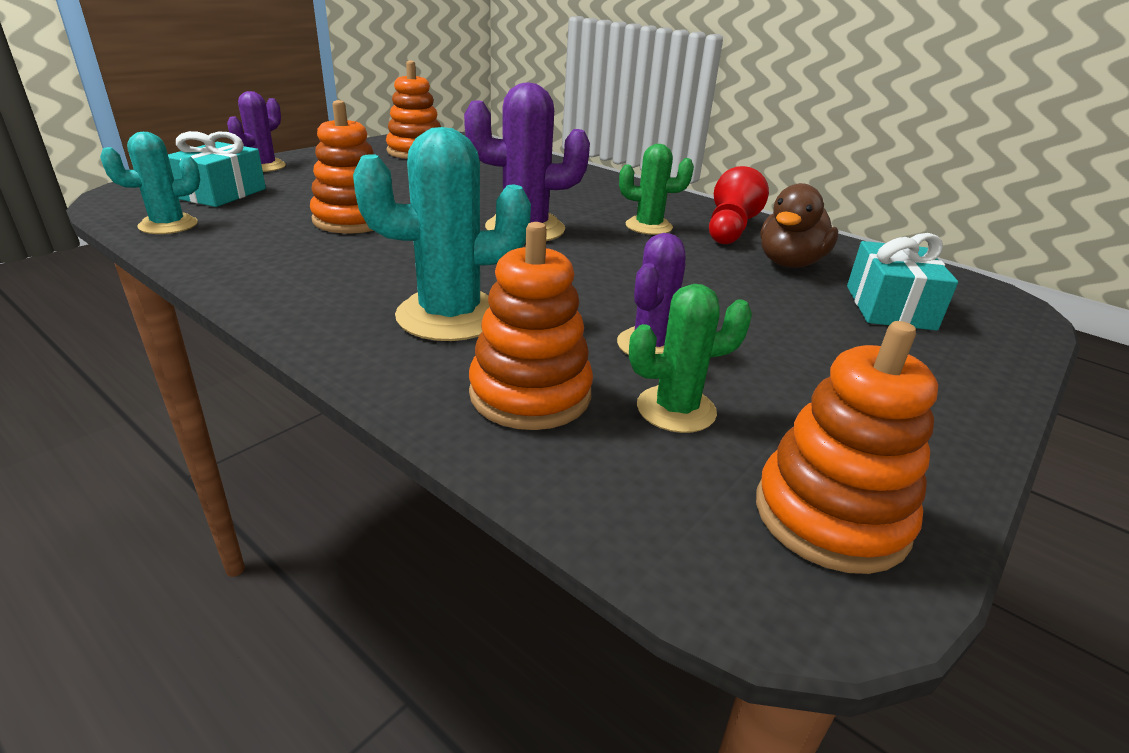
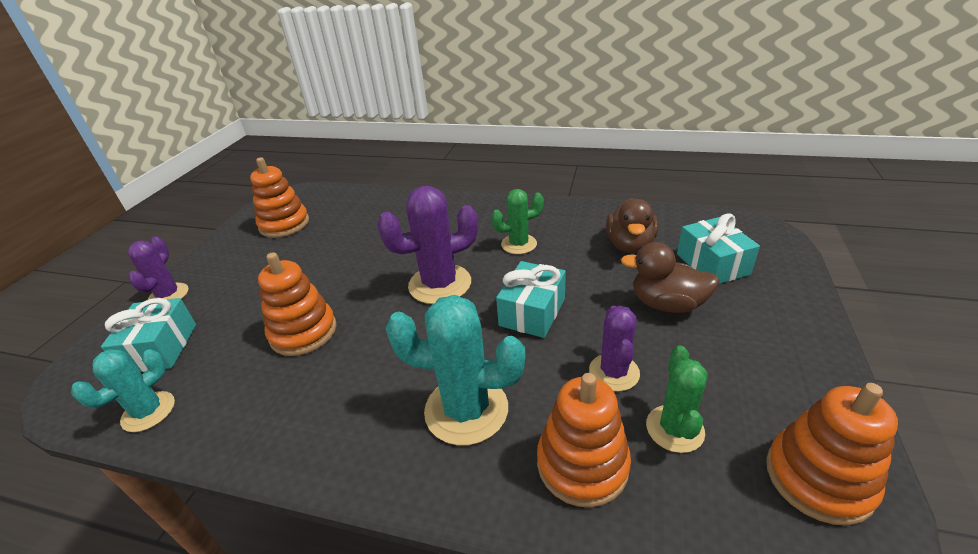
camera: 20 degrees left, 5 degrees up
(450, 316) = (466, 410): turquoise cactus -> turquoise cactus turned 45 degrees clockwise
(605, 275) = (532, 312): none -> turquoise gift
(676, 409) = (674, 429): green cactus -> green cactus turned 45 degrees counterclockwise
(730, 229) = (570, 225): red pawn -> none
(784, 318) = (666, 304): none -> brown duck

